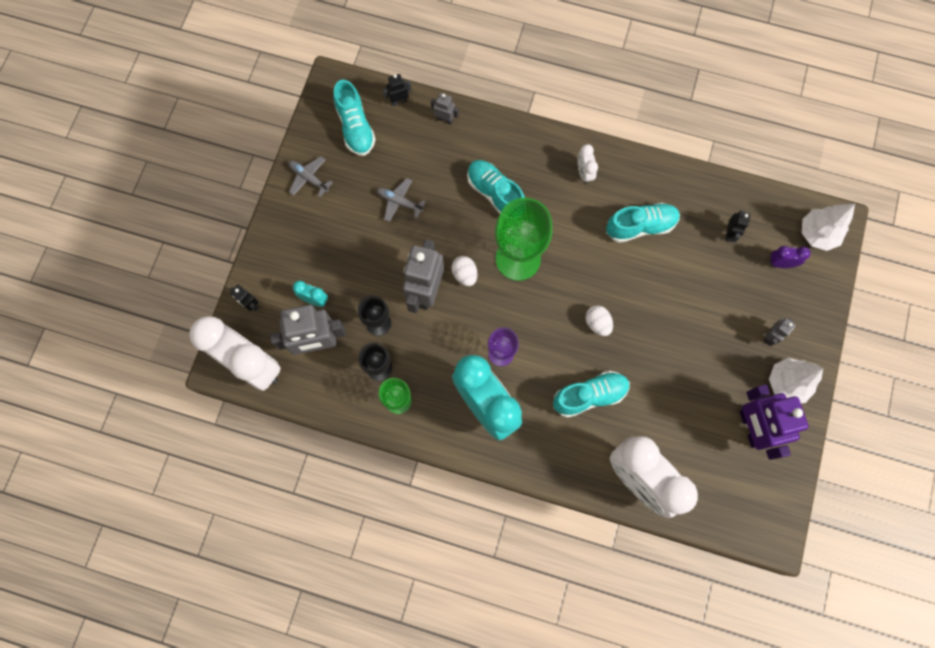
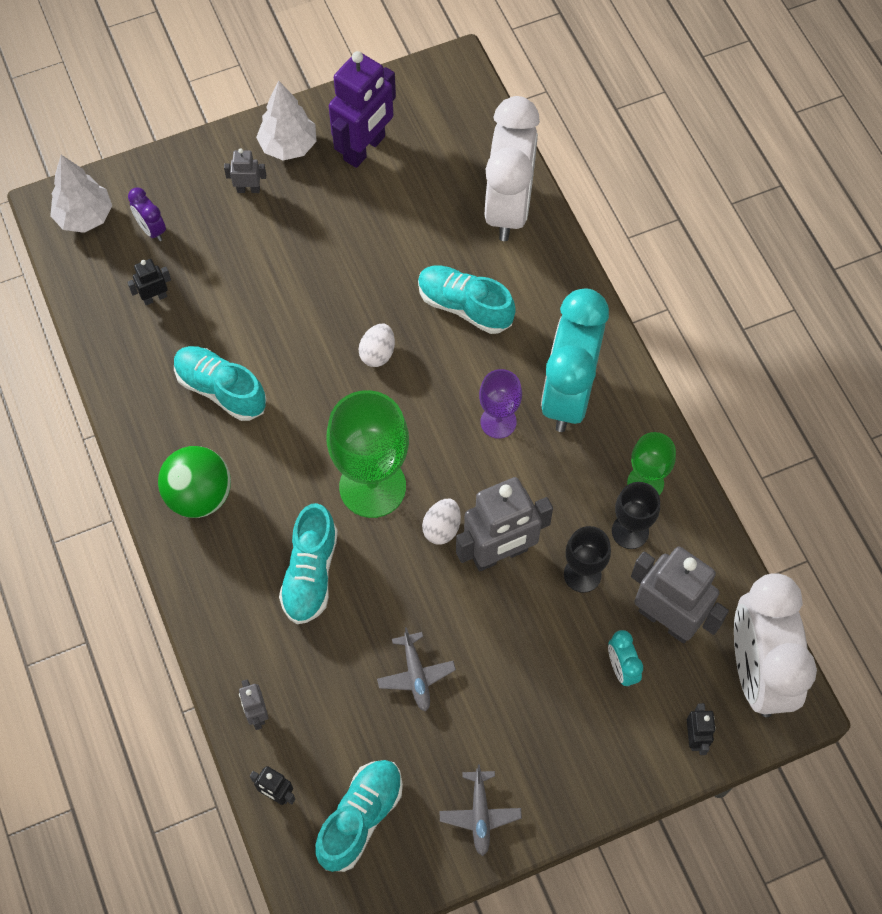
camera: 130 degrees left, 10 degrees down
(584, 173) = (199, 495): white clock -> green ball

